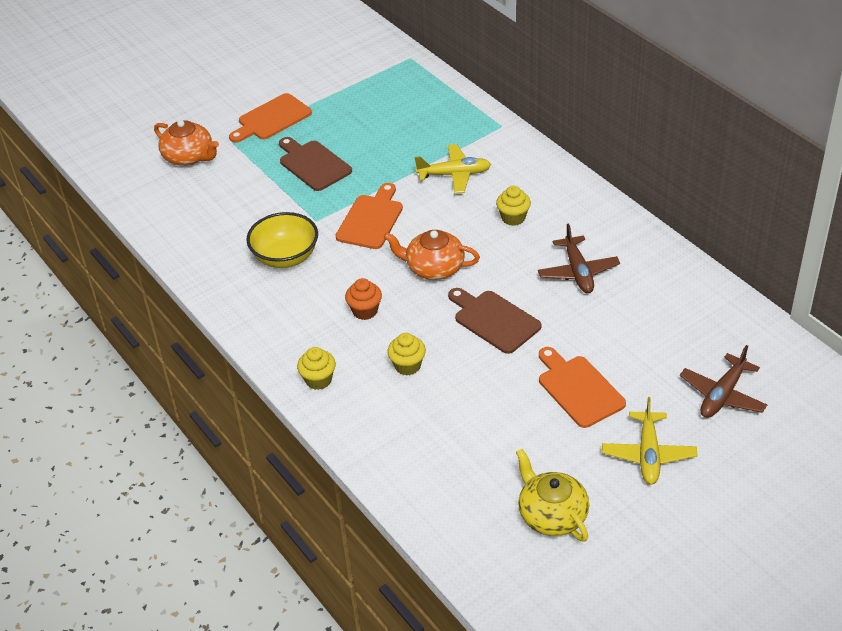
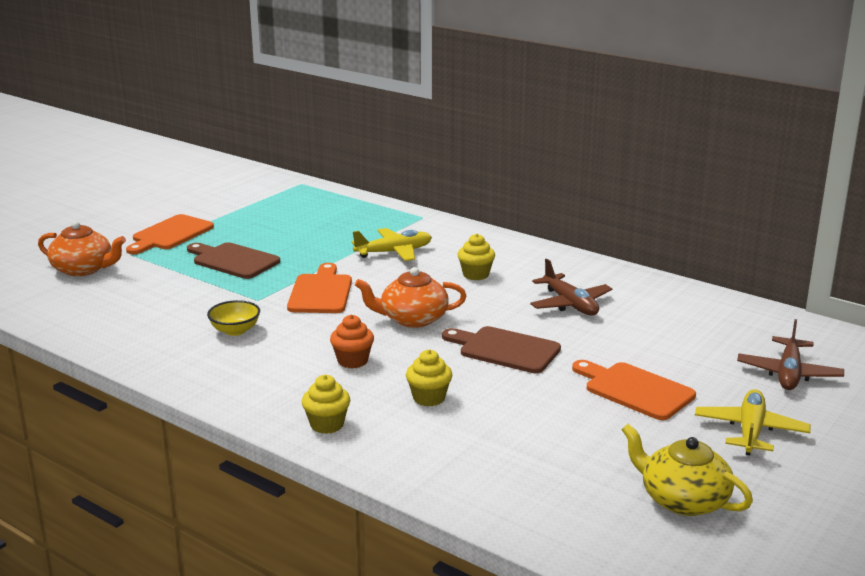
camera: 20 degrees left, 20 degrees down
(285, 257) = (235, 331): yellow bowl -> yellow bowl, size x0.62
(648, 454) = (750, 431): yellow plane -> yellow plane turned 150 degrees counterclockwise

